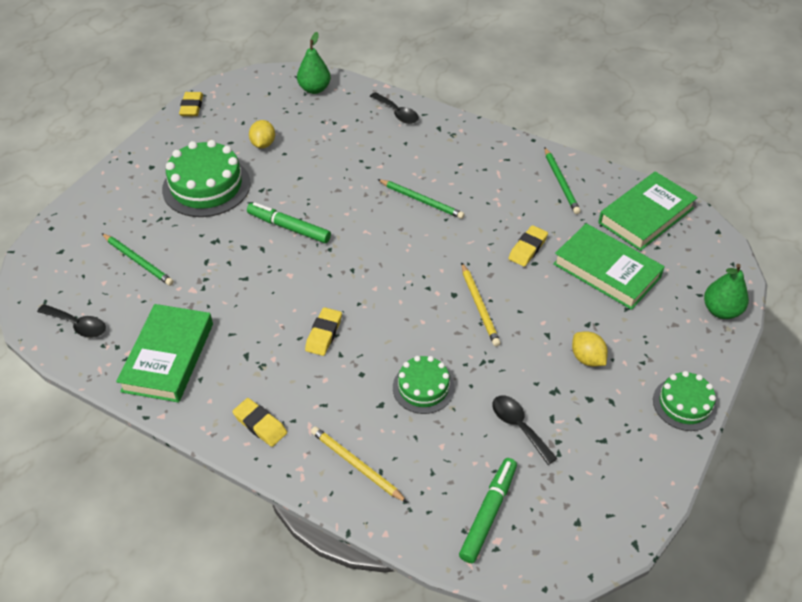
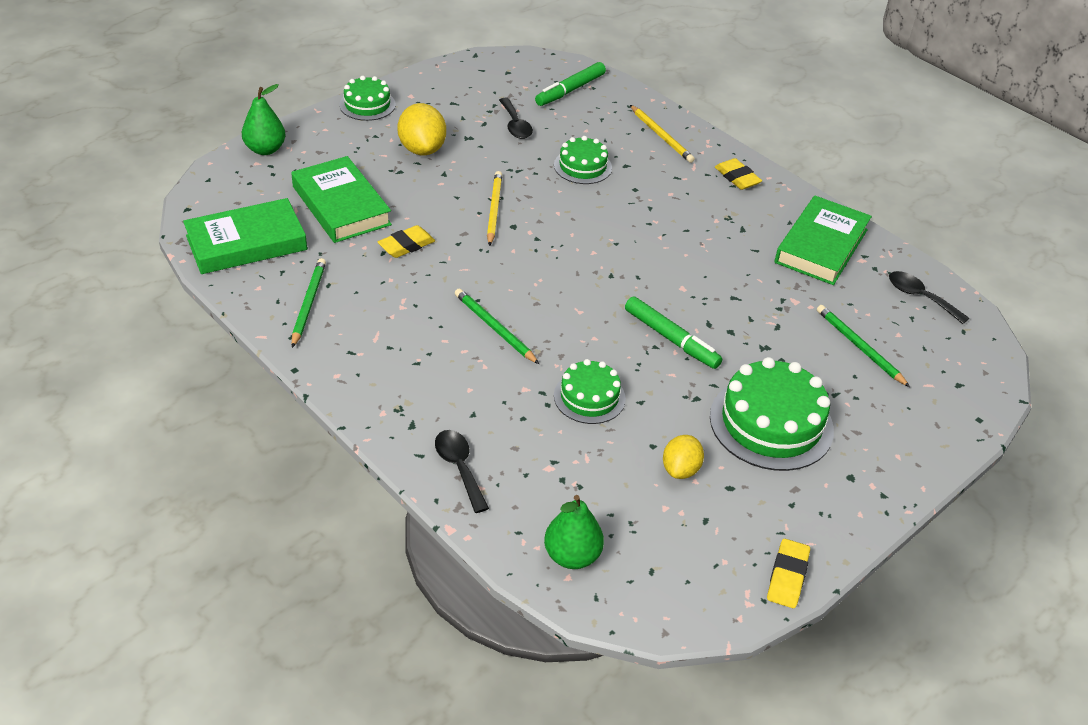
camera: 165 degrees left, 5 degrees down
(324, 334) = (661, 226): yellow eraser -> none
(335, 171) = (589, 397): none -> green cake
(587, 358) = (422, 149): yellow lemon -> yellow lemon, size x1.57

